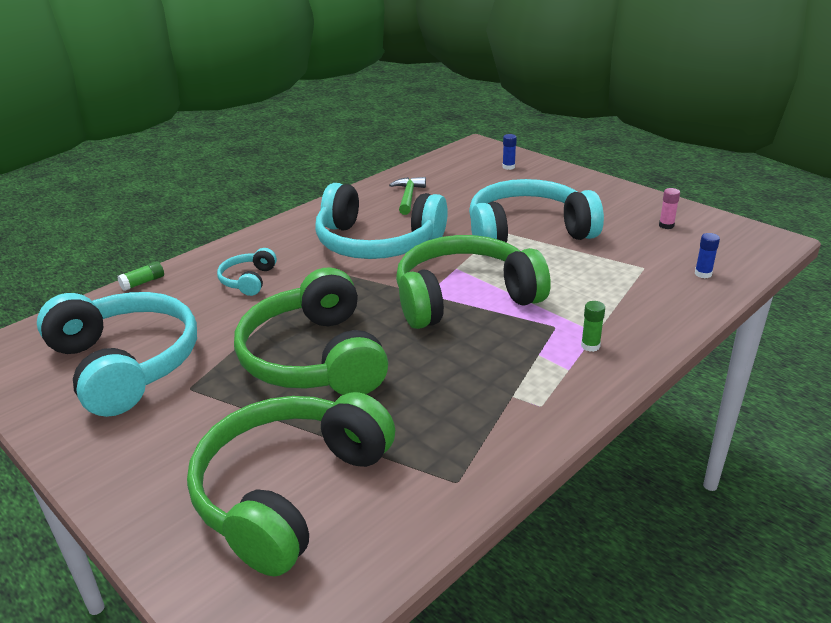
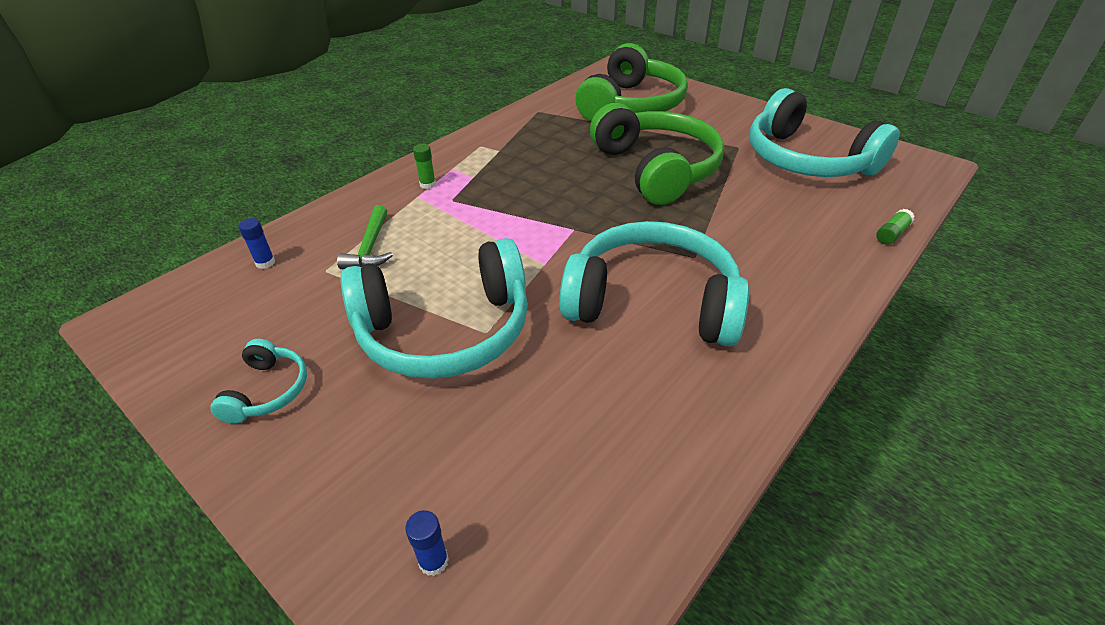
camera: 175 degrees right, 10 degrees up
(248, 280) = (776, 240): turquoise headphones -> turquoise headphones (267, 391)
(408, 197) = (637, 422): green hammer -> green hammer (370, 247)
(464, 298) = (534, 225): green headphones -> none
(666, 225) = (239, 349): pink glue stick -> none

